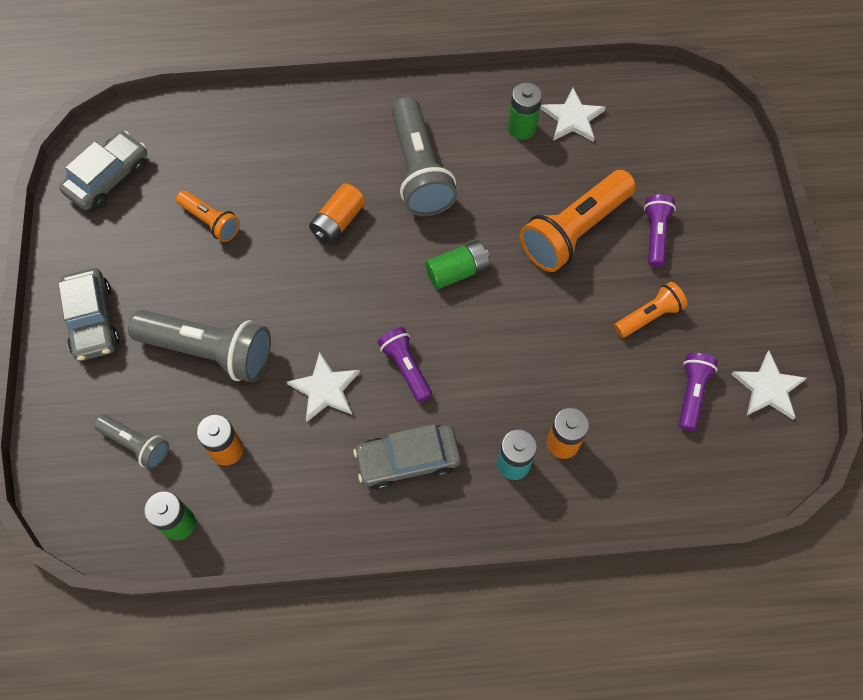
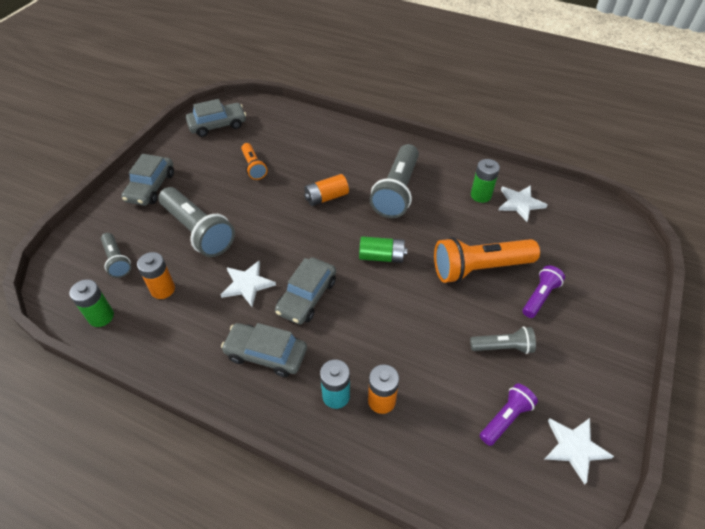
camera: 30 degrees right, 15 degrees down
(406, 367) = (307, 296): purple flashlight -> grey car
(649, 316) = (503, 347): orange flashlight -> grey flashlight

